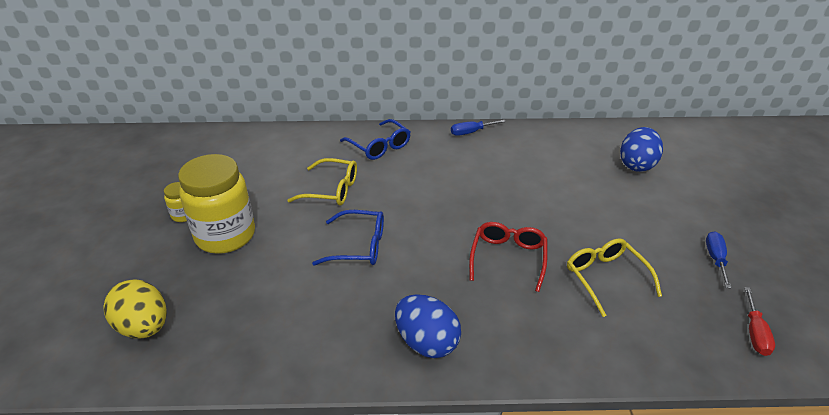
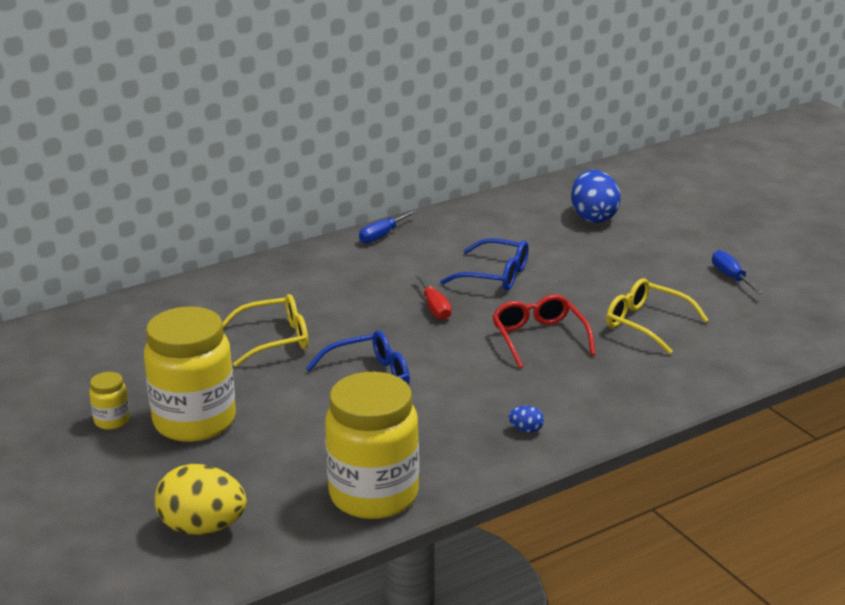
camera: 30 degrees left, 10 degrees down
(268, 353) = (373, 495): none -> yellow jar
(380, 147) = (285, 280): blue glasses -> blue glasses (496, 275)
(427, 342) = (526, 430): blue egg -> blue egg, size x0.42
(755, 333) = (804, 322): red screwdriver -> red screwdriver (434, 308)

